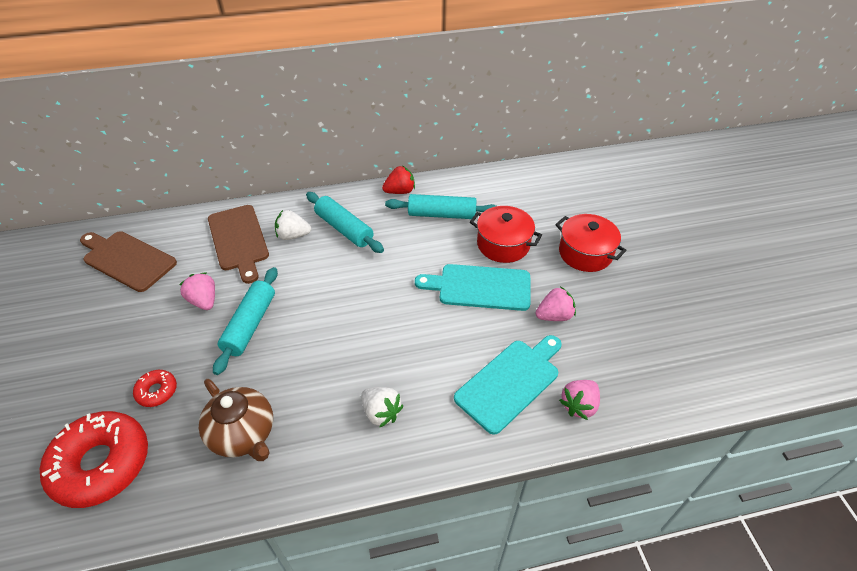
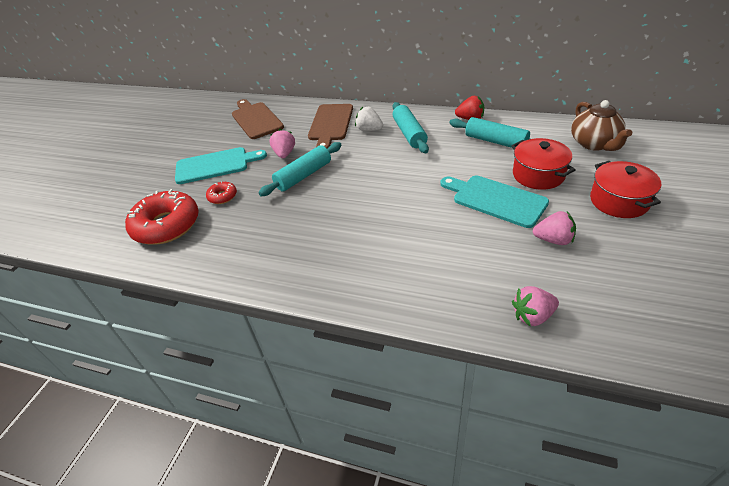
camera: 35 degrees right, 5 degrees down
(243, 434) = (255, 238): brown teapot -> brown teapot (594, 143)
(381, 412) = (356, 259): white strawberry -> none
(510, 382) = (477, 275): turquoise cutting board -> turquoise cutting board (215, 165)

